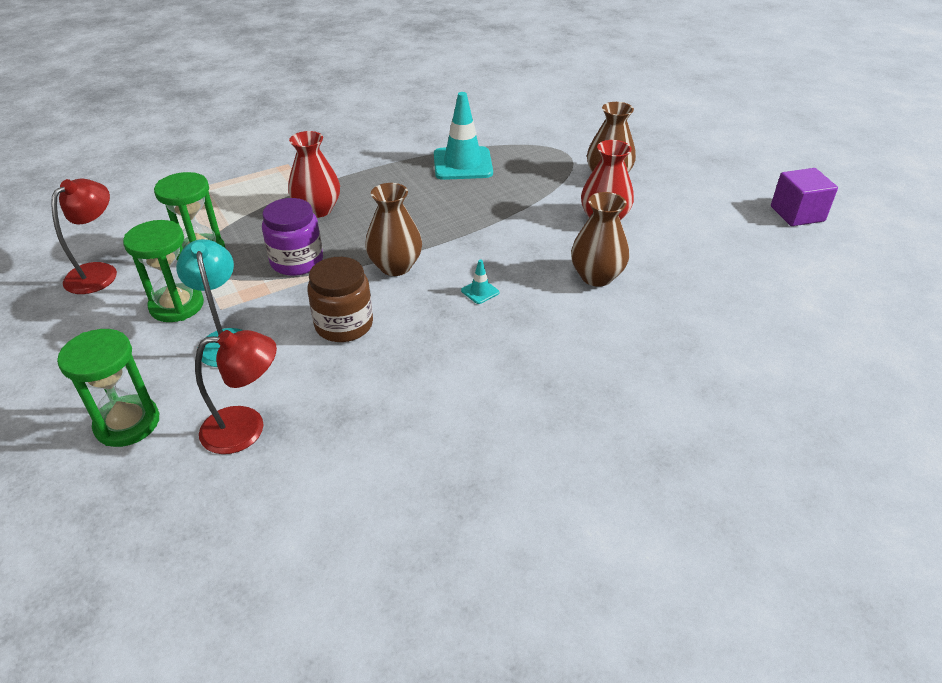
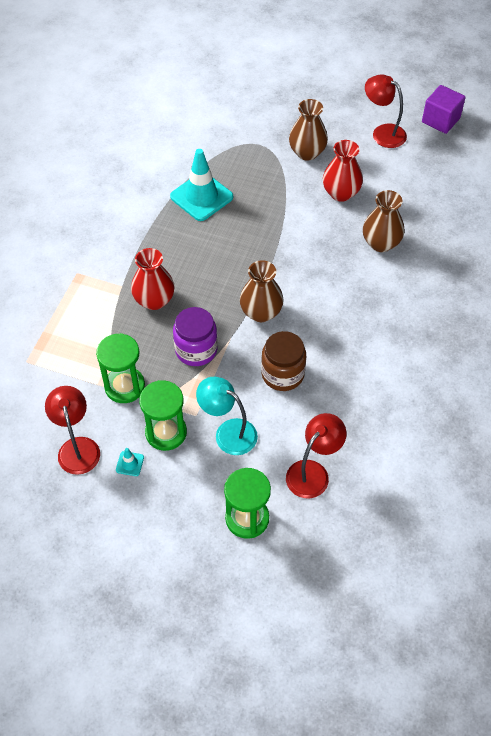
camera: 40 degrees left, 15 degrees up
(480, 291) = (330, 298): turquoise traffic cone -> turquoise traffic cone (130, 464)
(712, 196) = (383, 133): none -> red lamp

